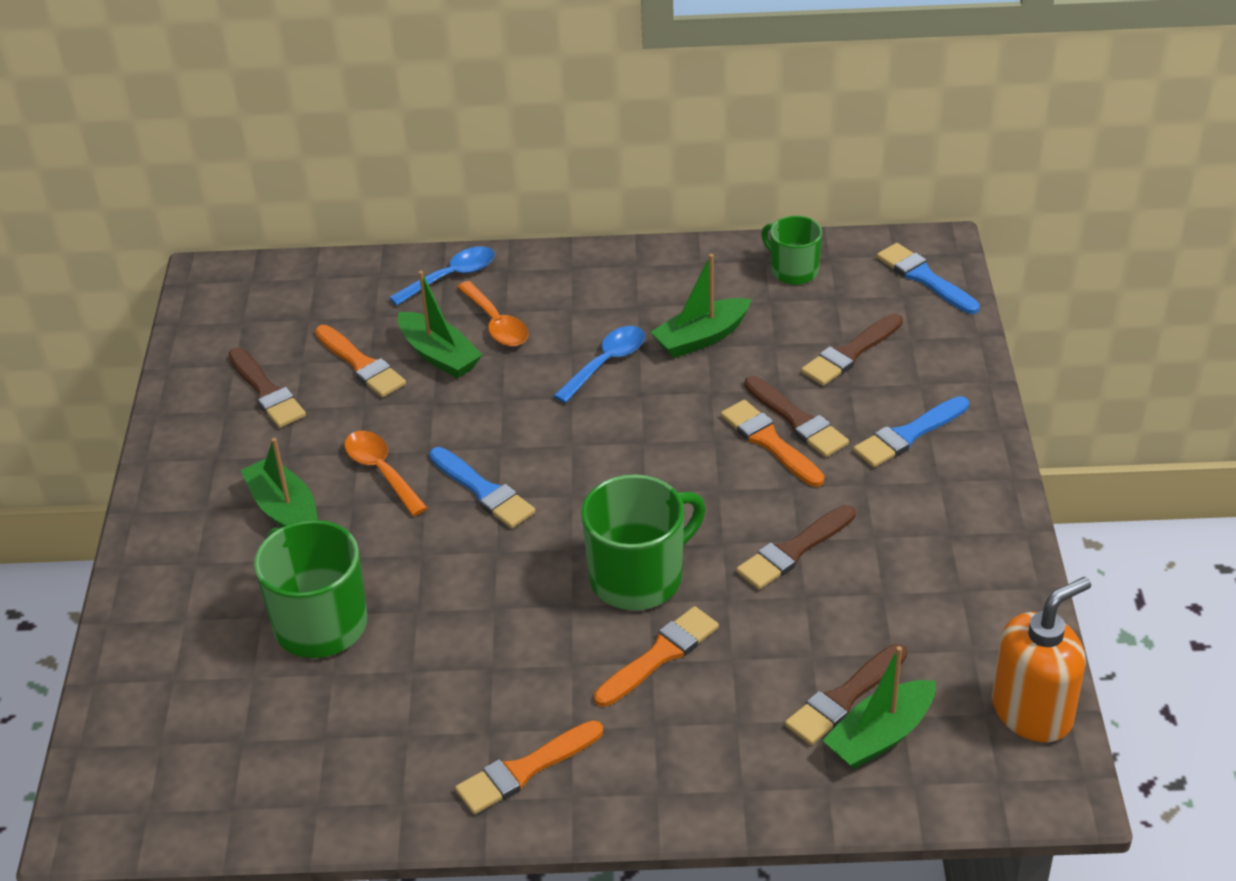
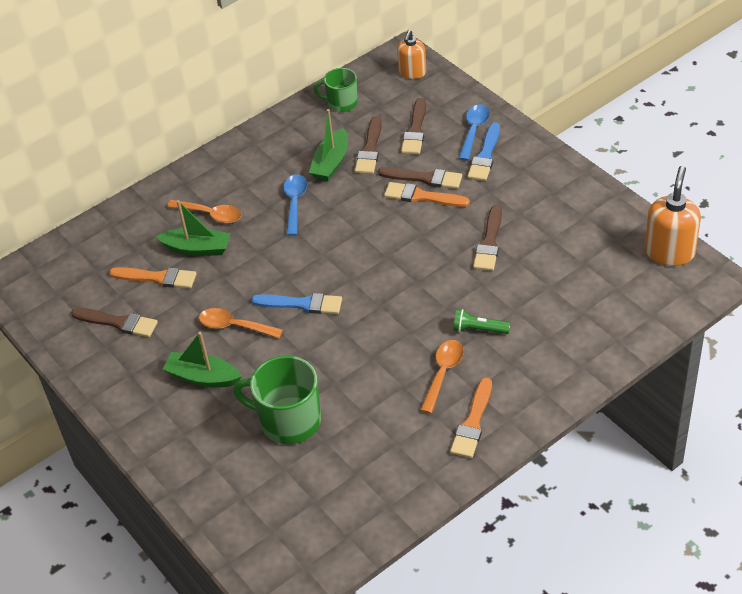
camera: 35 degrees left, 5 degrees up
(451, 277) = (156, 203): blue spoon -> blue spoon (474, 131)
(556, 682) = (443, 373): none -> orange spoon
(638, 577) = (428, 299): green mug -> none
(660, 655) = (479, 329): orange brush -> green flashlight
(844, 698) = (583, 296): brown brush -> brown brush (370, 149)
(880, 736) = (616, 303): green boat -> none
(924, 278) = (412, 72): blue brush -> orange soap dispenser

